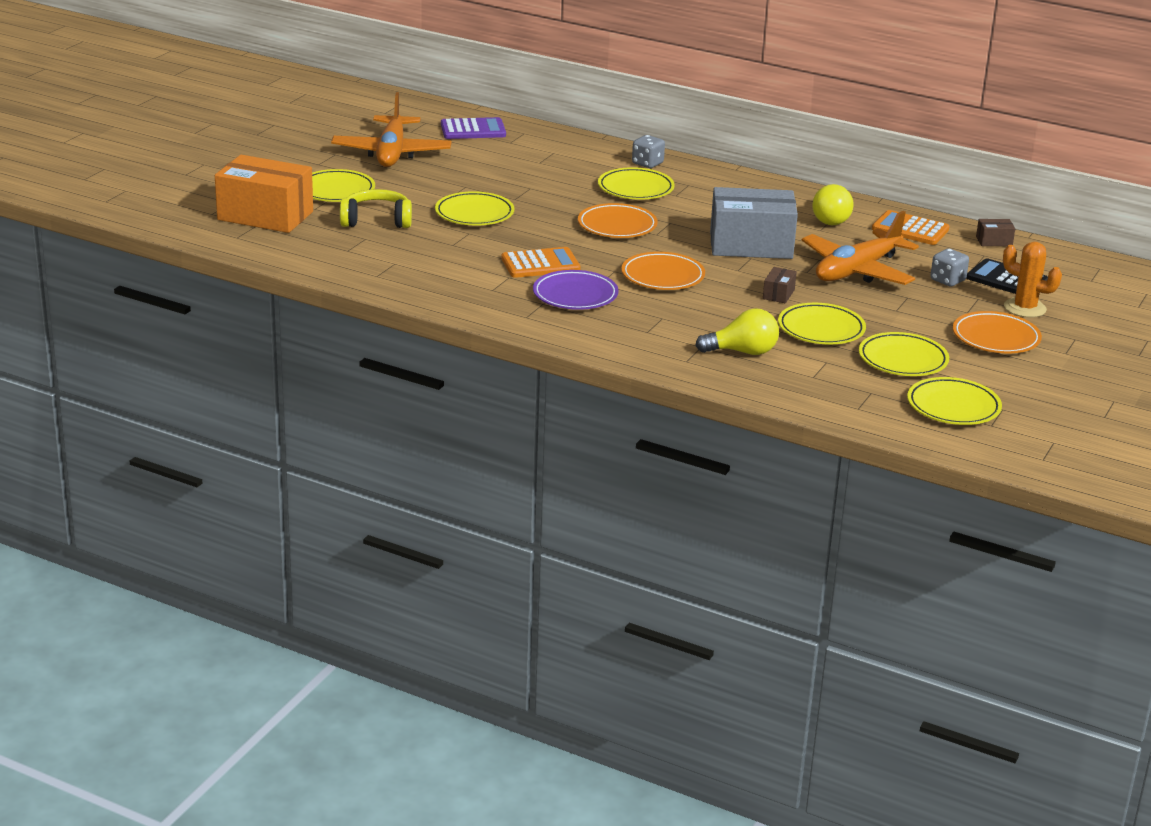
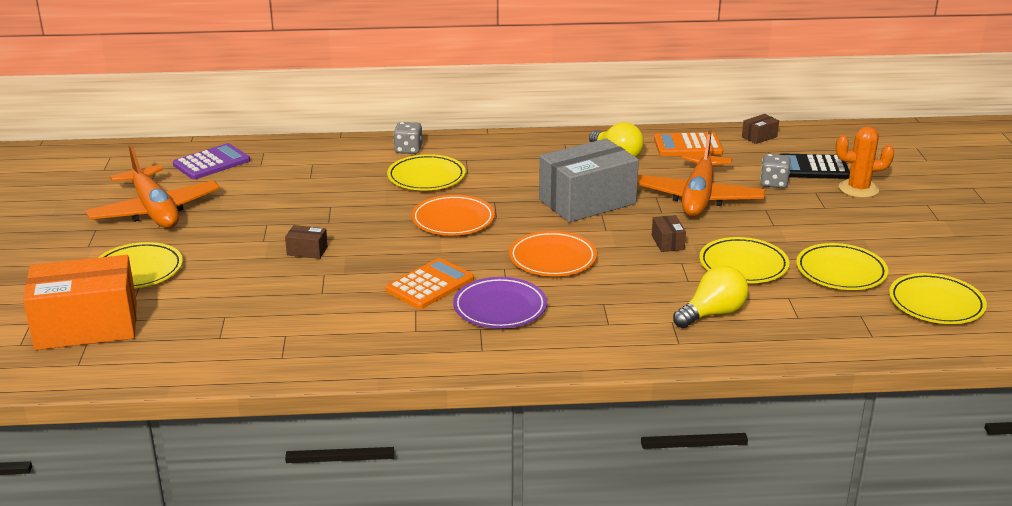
camera: 30 degrees left, 0 degrees up
(376, 220) = (215, 291): yellow headphones -> none
(474, 214) = (307, 251): yellow plate -> brown box
(995, 338) = (876, 224): orange plate -> none

